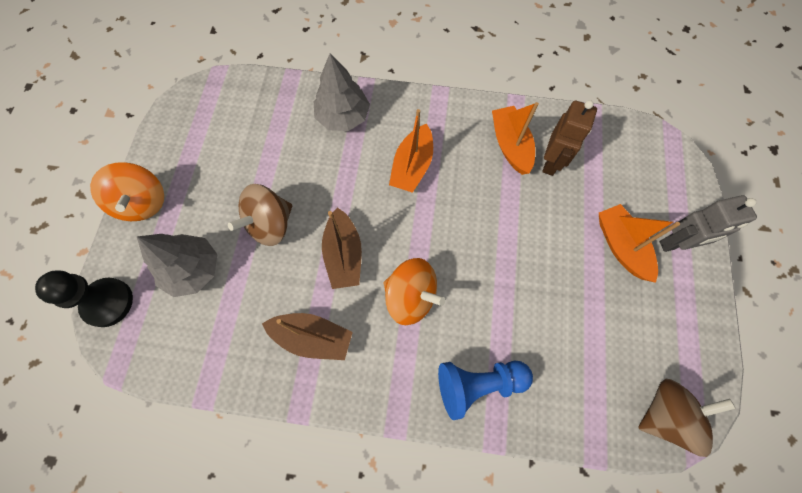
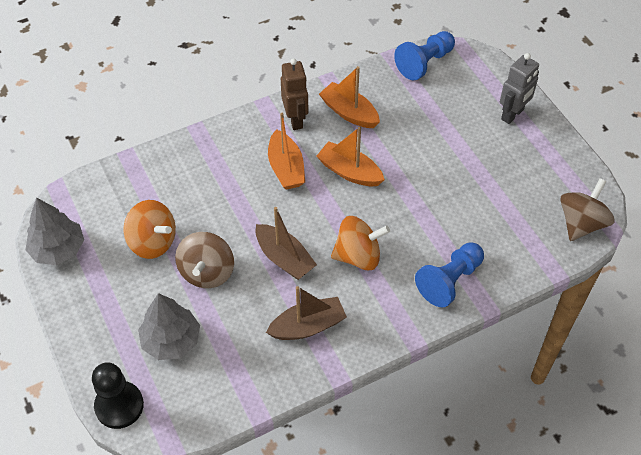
camera: 35 degrees left, 15 degrees down
(143, 203) = (82, 320): orange spinning top -> orange spinning top (153, 242)
(343, 117) = (199, 163): grey tree -> grey tree (58, 249)
(551, 162) = (388, 108): brown robot -> brown robot (295, 119)
(621, 136) = (424, 63): none -> blue pawn
(621, 246) = (478, 137): orange boat -> orange boat (349, 172)

